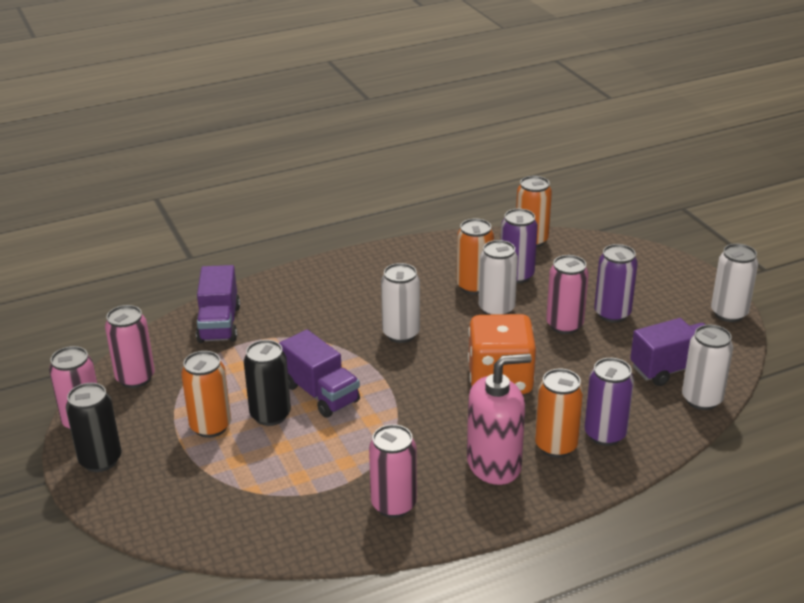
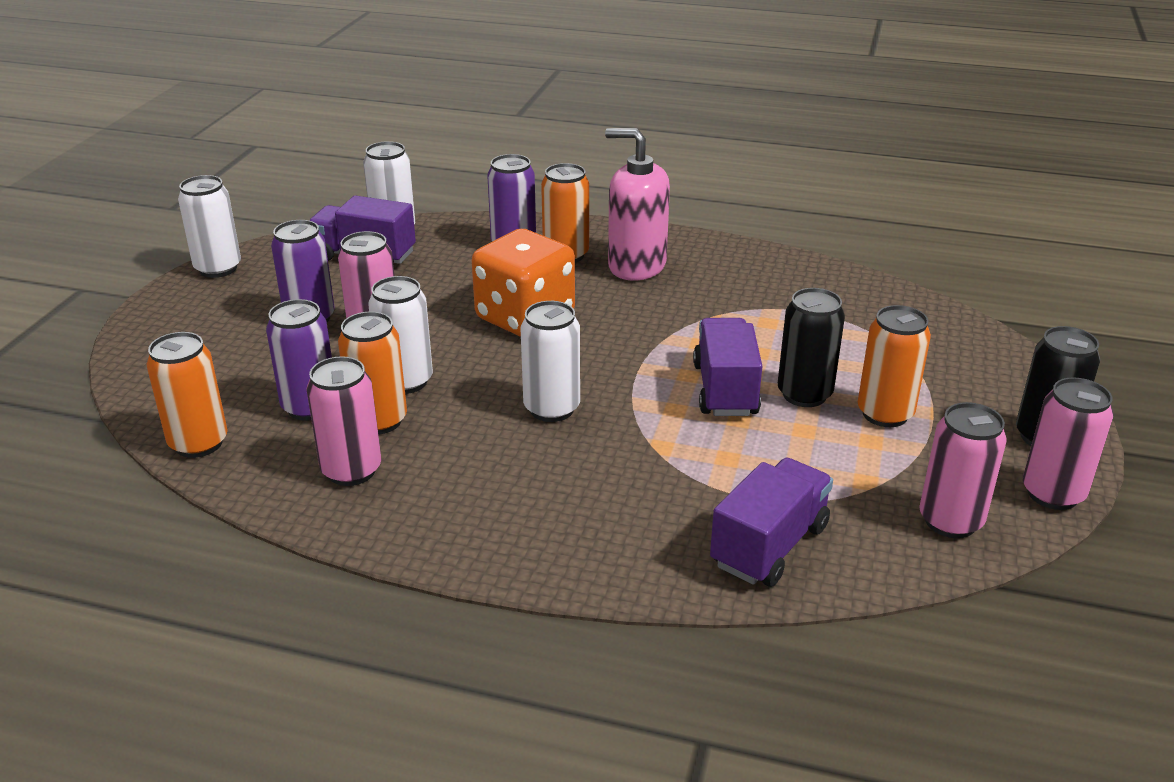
camera: 140 degrees left, 0 degrees up
(393, 505) = (759, 278): pink can -> pink can (351, 470)

